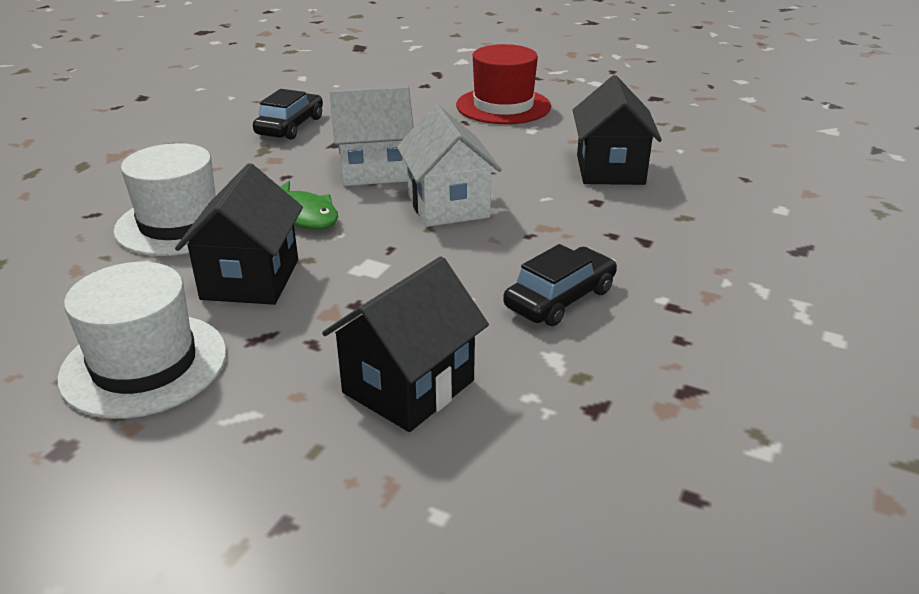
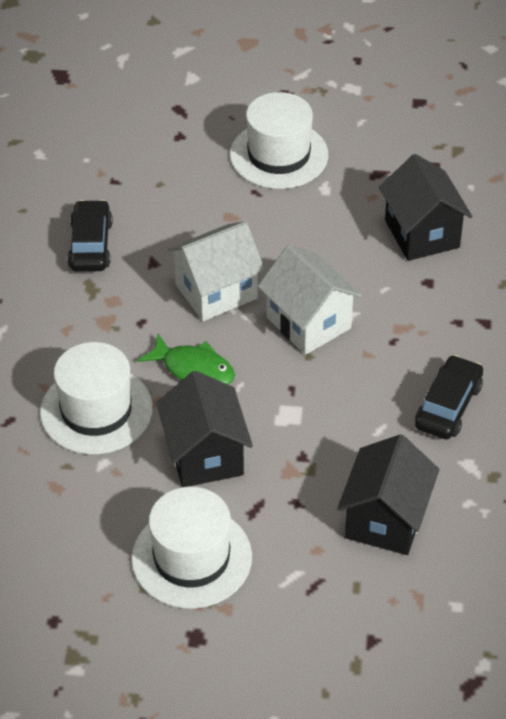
camera: 20 degrees left, 15 degrees up
(503, 106) = (279, 155): red hat -> white hat

